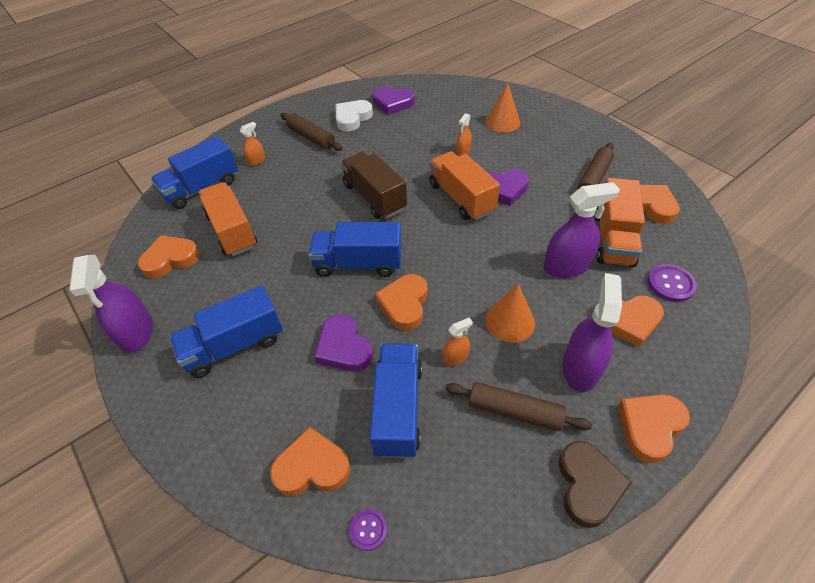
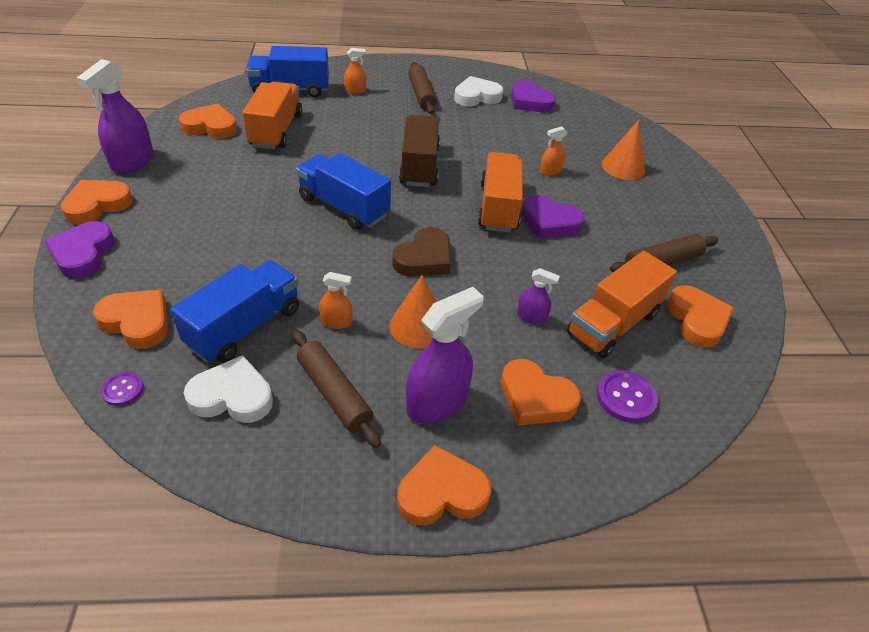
camera: 30 degrees right, 5 degrees down
(234, 345) = (184, 209): blue truck -> none
(344, 347) = (258, 259): purple heart -> purple heart (83, 254)
(404, 304) = (343, 258): orange heart -> orange heart (97, 205)
(452, 468) = (232, 396): none -> white heart
(566, 266) = (531, 317): purple spray bottle -> purple spray bottle, size x0.50
(588, 485) = (325, 491): brown heart -> brown heart (424, 258)

